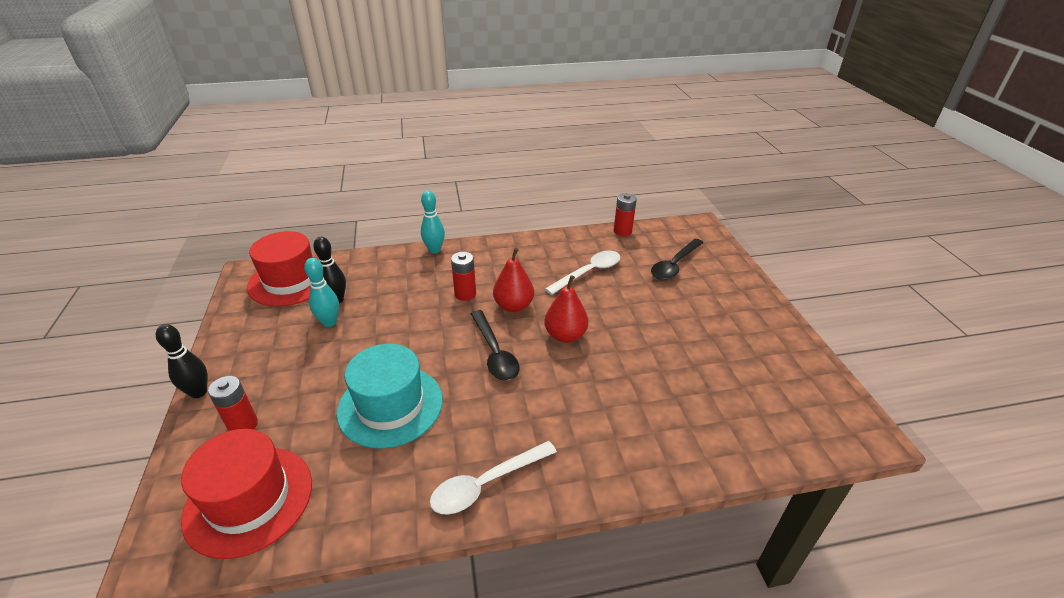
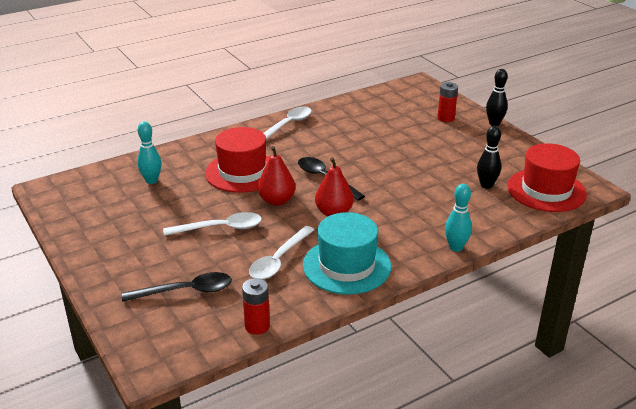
camera: 160 degrees right, 5 degrees down
(249, 499) = (402, 100): red hat -> red hat (242, 172)
(329, 322) = (469, 170): turquoise bowling pin -> turquoise bowling pin (151, 181)
(390, 405) = (371, 141): turquoise hat -> turquoise hat (346, 266)
(465, 294) = (384, 213): red battery -> none
(635, 316) = (220, 228): none -> white spoon
(674, 265) = (185, 291): black spoon -> black spoon turned 60 degrees clockwise

